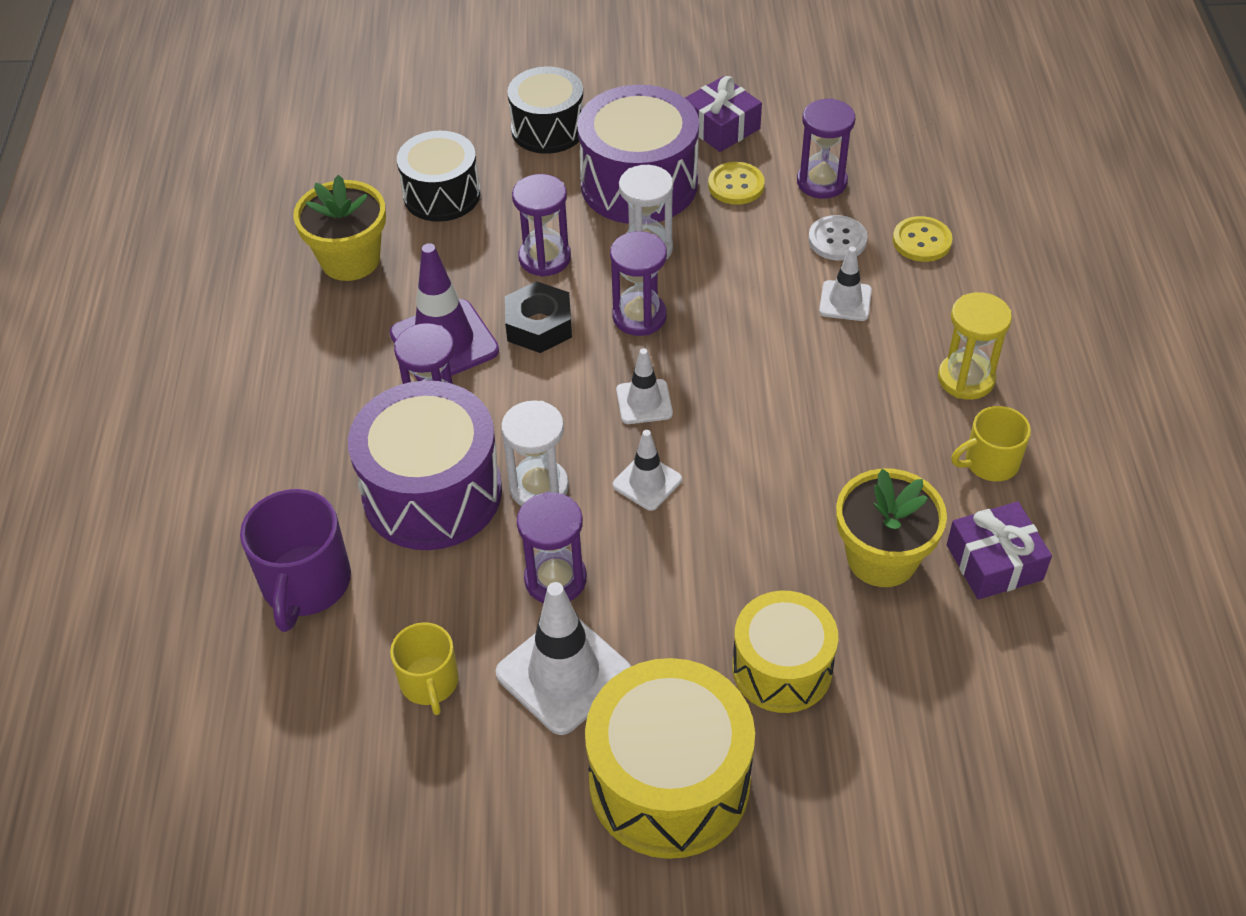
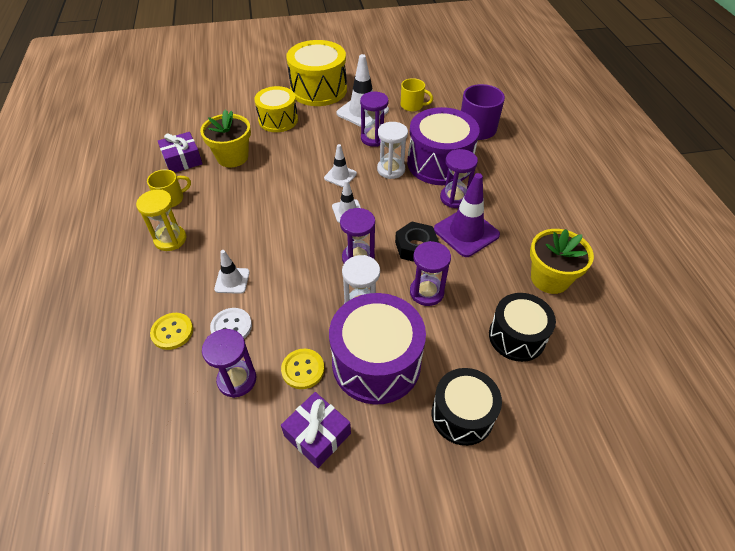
camera: 170 degrees right, 0 degrees up
(429, 682) = (412, 105): yellow mug -> yellow mug turned 135 degrees clockwise

